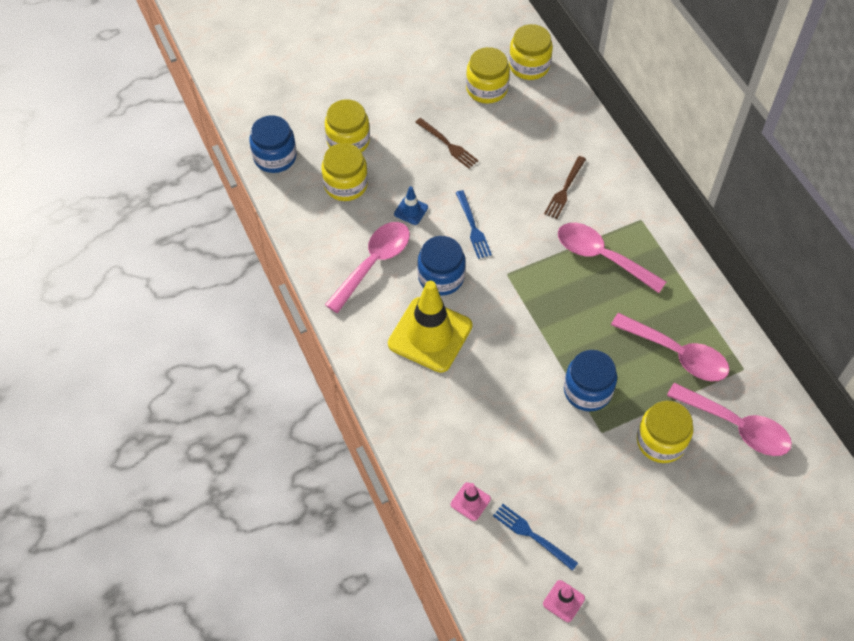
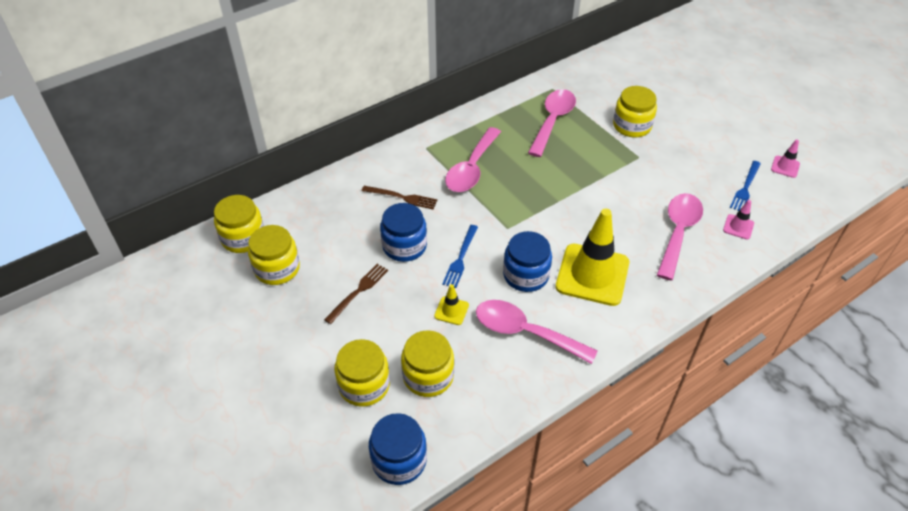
camera: 100 degrees left, 10 degrees down
(411, 210) = (451, 311): blue traffic cone -> yellow traffic cone
(473, 227) = (460, 258): blue fork -> blue fork turned 135 degrees clockwise
(587, 390) = (606, 167): blue jar -> blue jar (404, 246)
(736, 426) = (602, 90): pink spoon -> pink spoon (678, 233)

